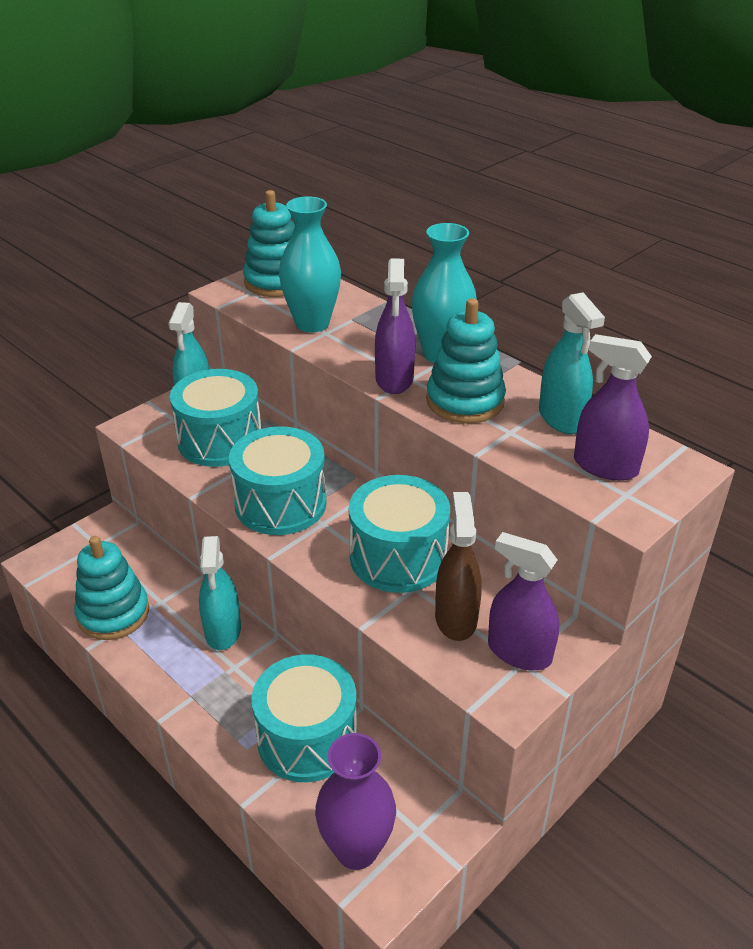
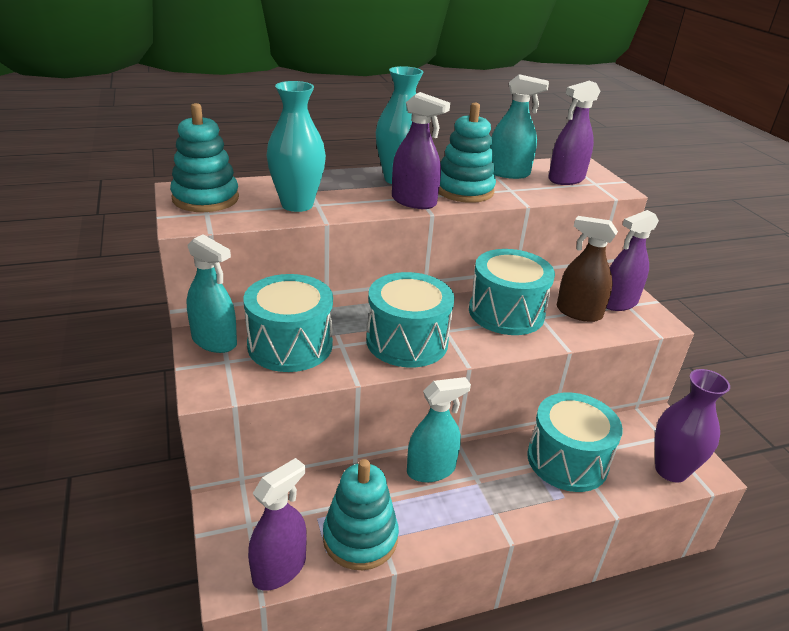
camera: 65 degrees left, 5 degrees down
(61, 580) = (279, 568): none -> purple spray bottle
(223, 630) = (431, 470): turquoise spray bottle -> turquoise spray bottle turned 45 degrees counterclockwise

